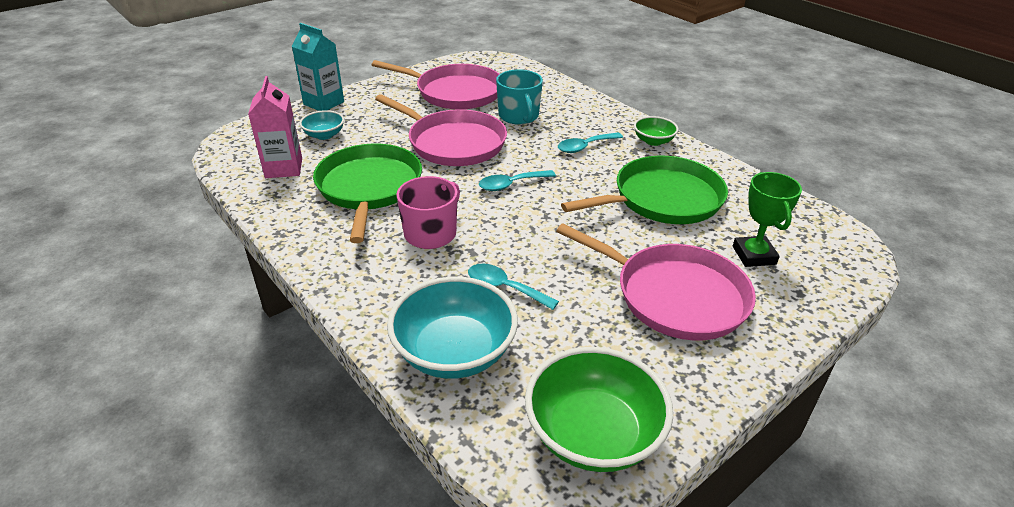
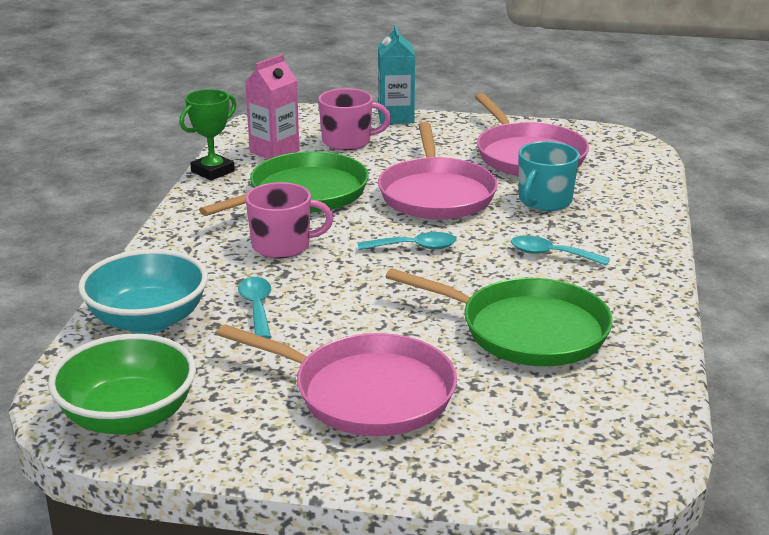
camera: 50 degrees right, 10 degrees down
(324, 135) = (348, 141): turquoise bowl -> pink mug
(511, 184) = (415, 247): turquoise spoon -> turquoise spoon turned 150 degrees clockwise
(653, 141) = (637, 285): green bowl -> none
(674, 295) = (366, 393): pink pan -> pink pan turned 60 degrees counterclockwise
(754, 255) = (508, 417): green trophy -> green trophy (213, 171)

